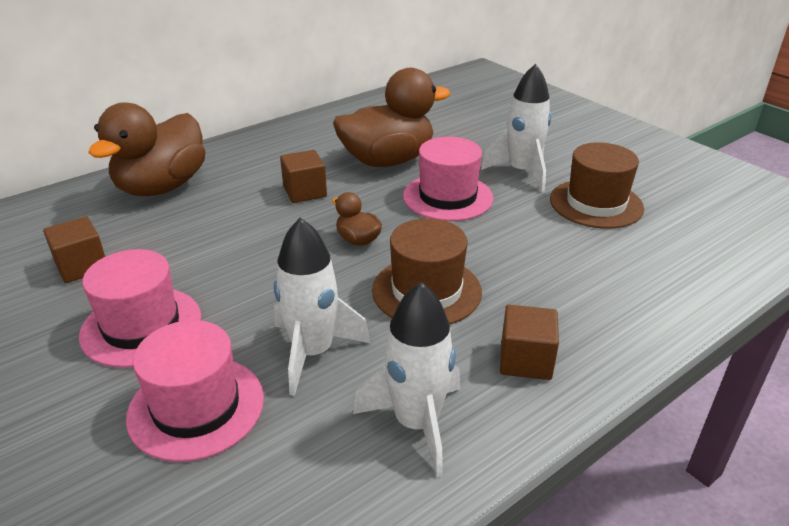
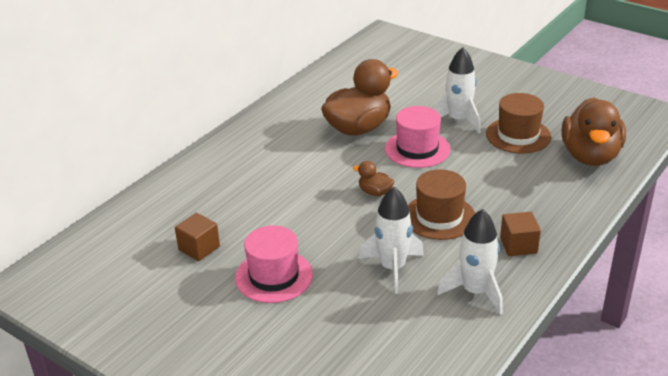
camera: 15 degrees left, 0 degrees up
(162, 187) = (206, 180): brown duck -> brown duck (590, 156)
(196, 407) = (345, 312): pink hat -> none
(305, 192) = (314, 164): brown cube -> none

